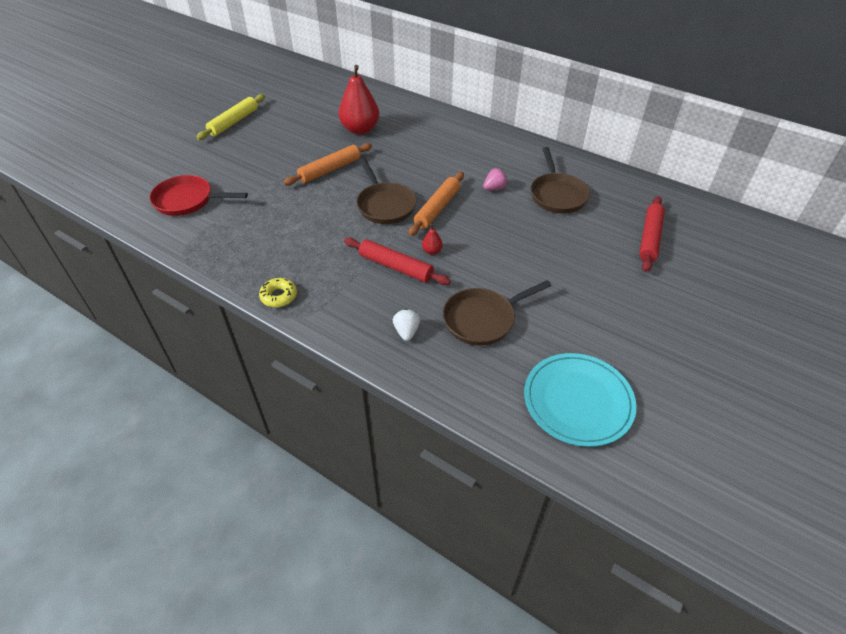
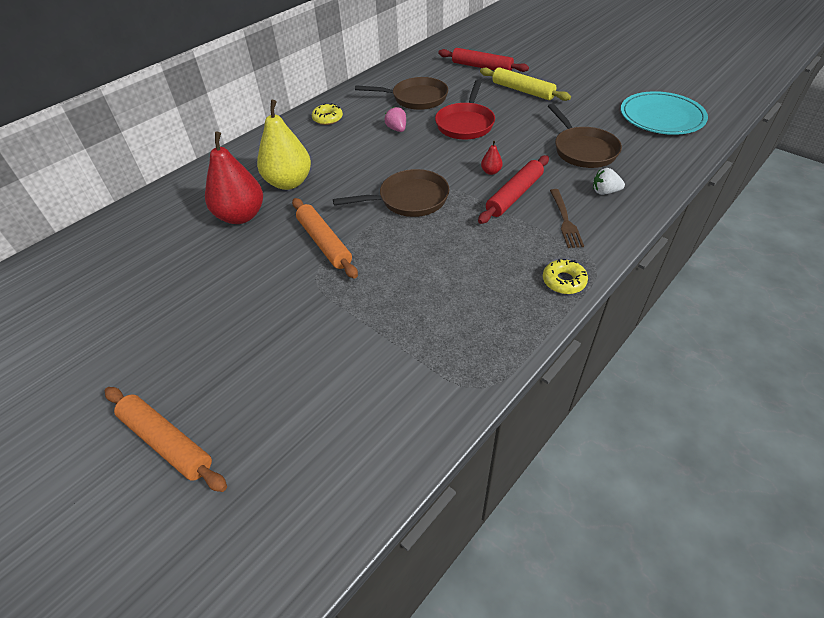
camera: 80 degrees left, 0 degrees up
(187, 200) = (354, 397): red pan -> red pan (465, 124)
(234, 122) = (142, 356): yellow rolling pin -> yellow rolling pin (522, 90)
(358, 300) = (565, 221): none -> brown fork
(402, 143) = (289, 182): none -> yellow pear
(437, 208) = (423, 165): orange rolling pin -> orange rolling pin (167, 442)
(503, 147) = (327, 118): none -> yellow donut

